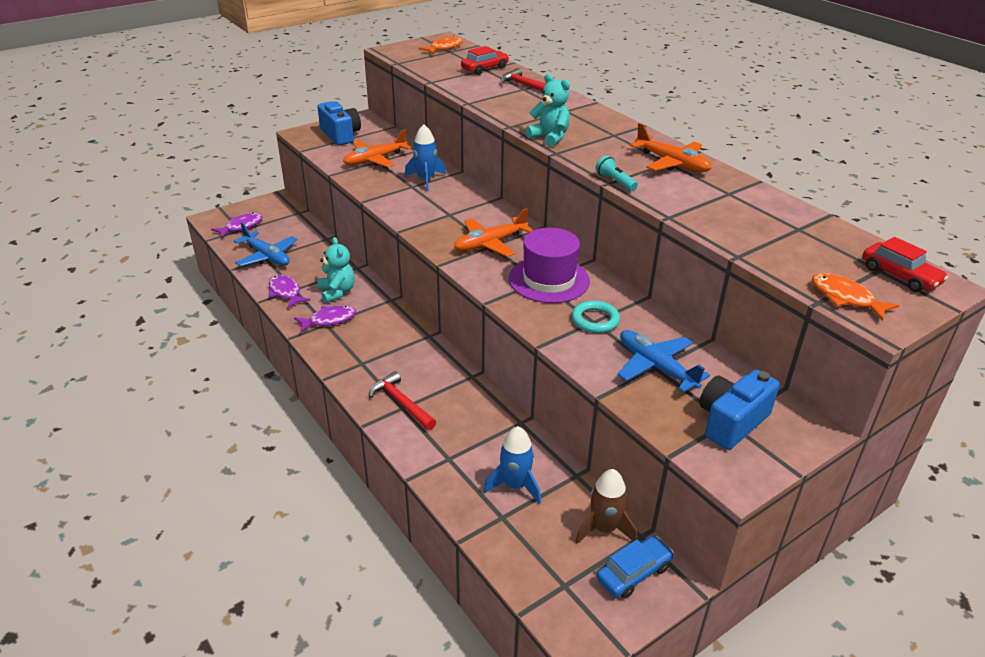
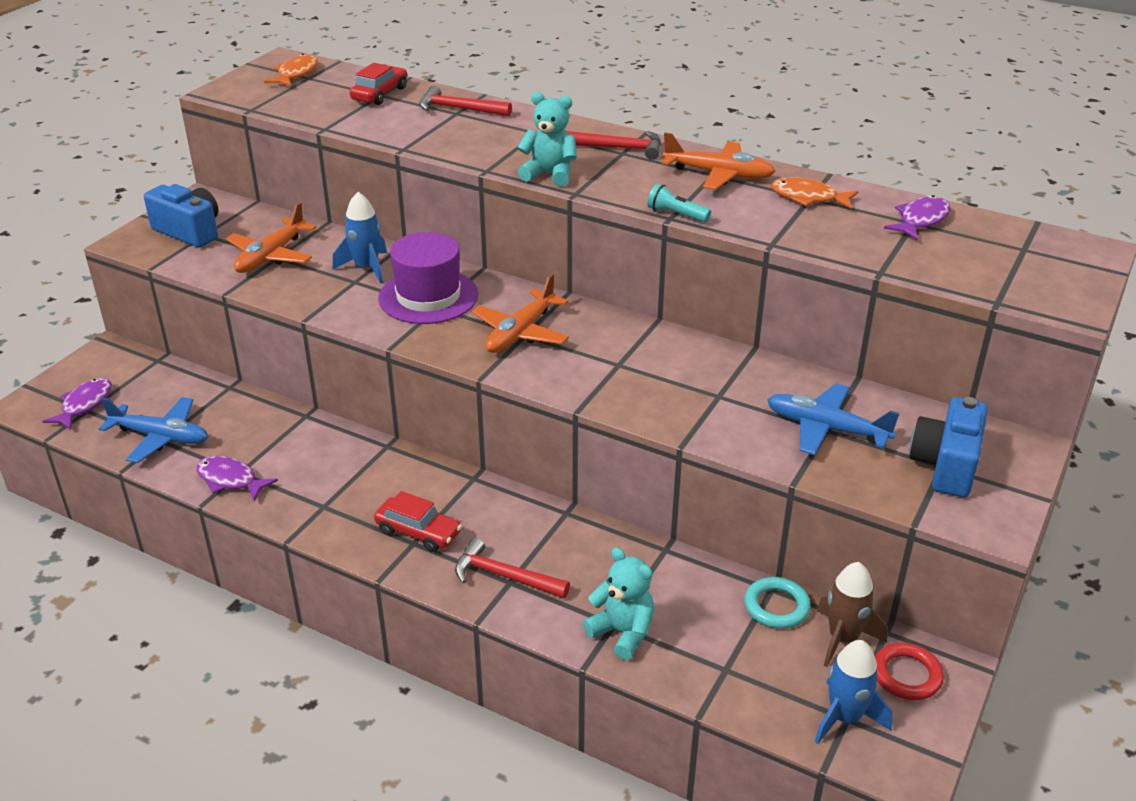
camera: 25 degrees left, 0 degrees up
(329, 320) = (324, 499): purple fish -> purple fish (921, 220)
(337, 292) = (305, 458): turquoise teddy bear -> turquoise teddy bear (622, 632)
(515, 485) = (713, 627): blue rocket -> blue rocket (845, 717)
(549, 280) = (628, 359): purple hat -> purple hat (428, 296)
(595, 320) = (719, 393): turquoise ring -> turquoise ring (776, 606)
(614, 131) = (619, 148): none -> red hammer
(634, 573) = (906, 675): blue car -> red ring
(846, 298) = (1019, 290): orange fish -> orange fish (808, 197)
(899, 276) = (1047, 250): red car -> red car (418, 532)

